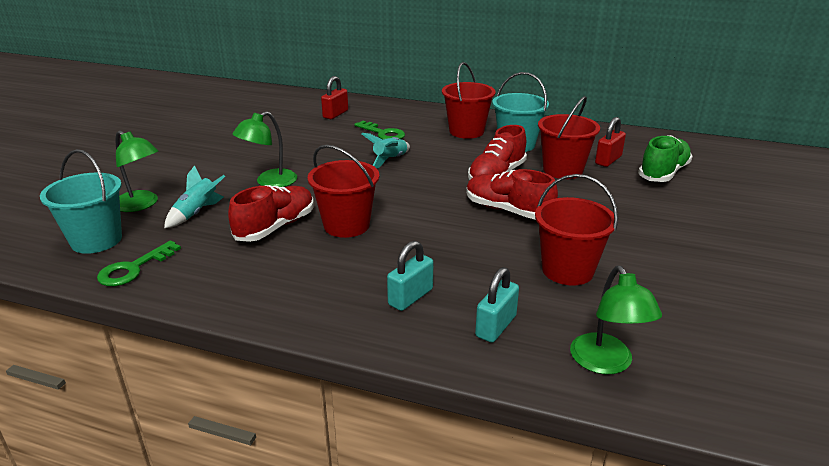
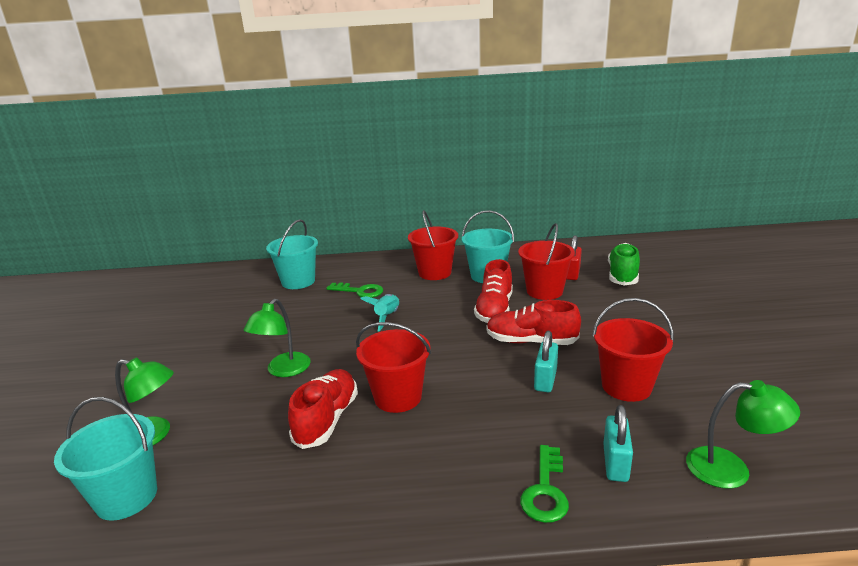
camera: 20 degrees left, 5 degrees down
(134, 268) = (199, 519): green key -> green key (545, 490)
(197, 213) = (227, 427): turquoise rocket -> none
(335, 114) = (298, 281): red padlock -> turquoise bucket
(410, 297) = (518, 457): turquoise padlock -> turquoise padlock (545, 380)
(606, 363) = (731, 469): green lamp -> green lamp turned 45 degrees counterclockwise

